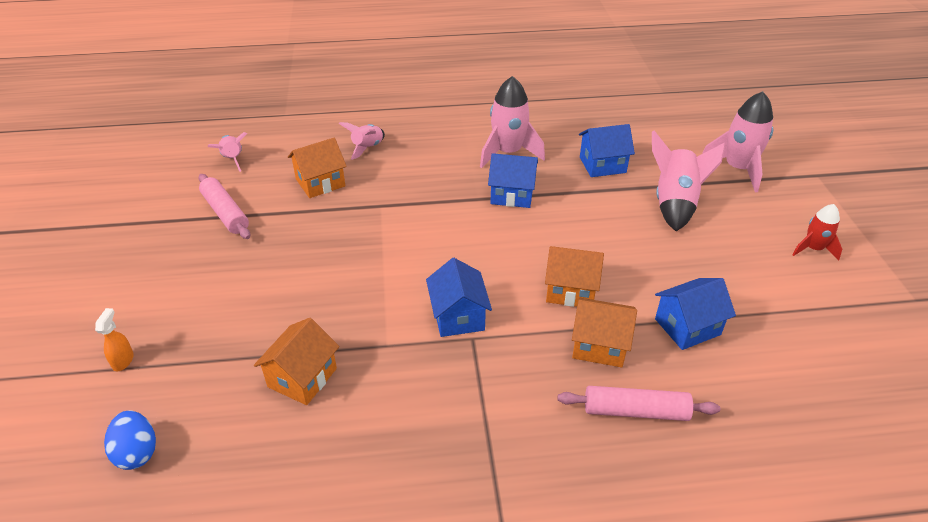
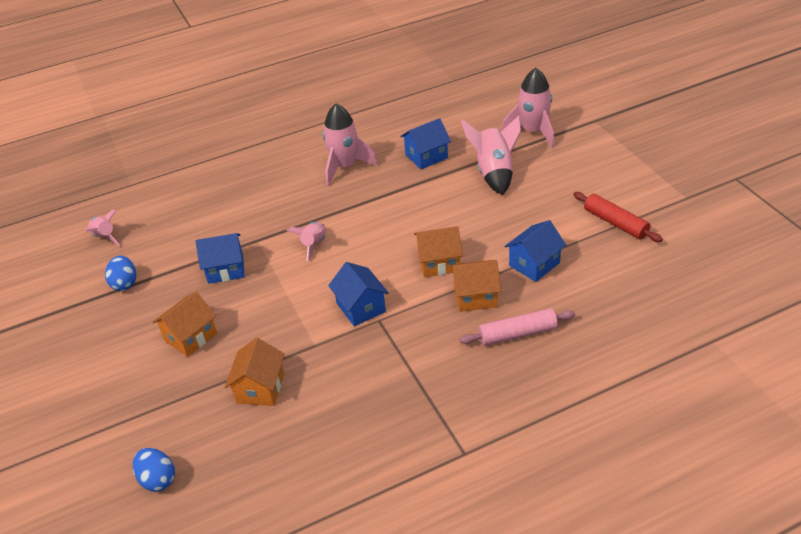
camera: 15 degrees left, 0 degrees up
(123, 360) = (105, 421): orange spray bottle -> none
(225, 213) = (125, 283): pink rolling pin -> blue egg
(320, 183) = (195, 235): orange house -> orange house (190, 337)
(367, 148) = (221, 194): pink rocket -> pink rocket (314, 245)
(512, 194) = (363, 201): blue house -> blue house (226, 269)
(809, 305) = (615, 223): none -> red rolling pin
(813, 249) = (606, 180): red rocket -> none

